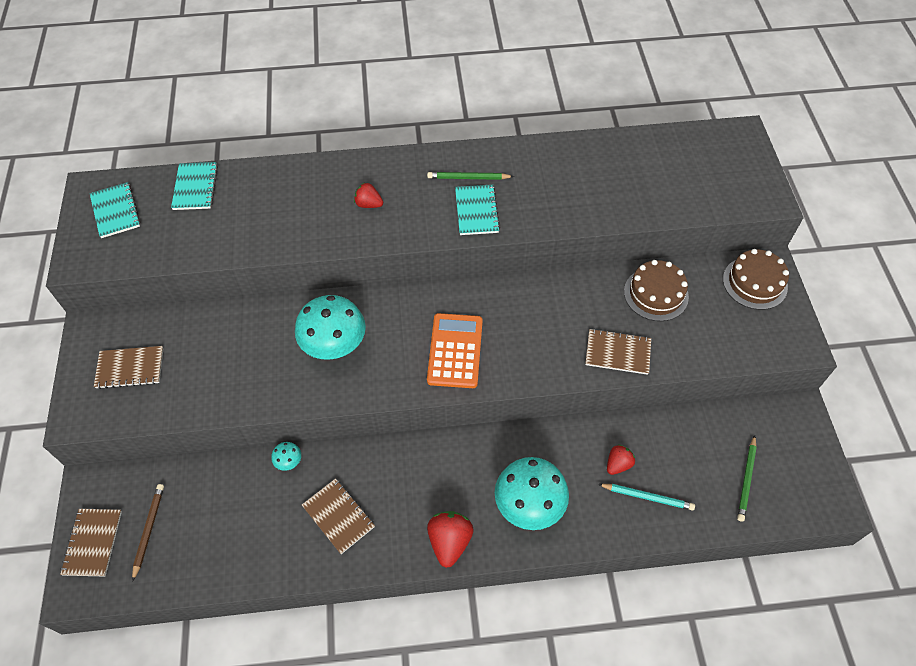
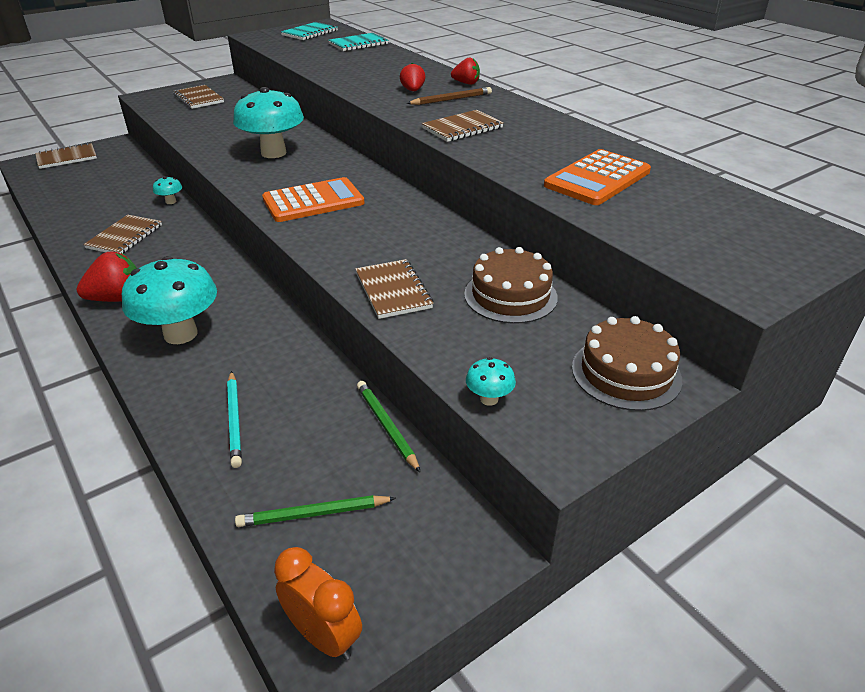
camera: 60 degrees right, 20 degrees down
(149, 530) = (84, 171): brown pencil -> brown pencil (451, 99)
(468, 178) = (499, 116): green pencil -> green pencil (386, 426)
(476, 211) = (462, 128): turquoise notebook -> brown notebook
(610, 184) = (597, 179): none -> orange calculator
(618, 464) = (270, 382): red strawberry -> red strawberry (466, 83)
(749, 355) = (489, 399): none -> turquoise mushroom
(826, 503) = (324, 635): none -> orange clock

